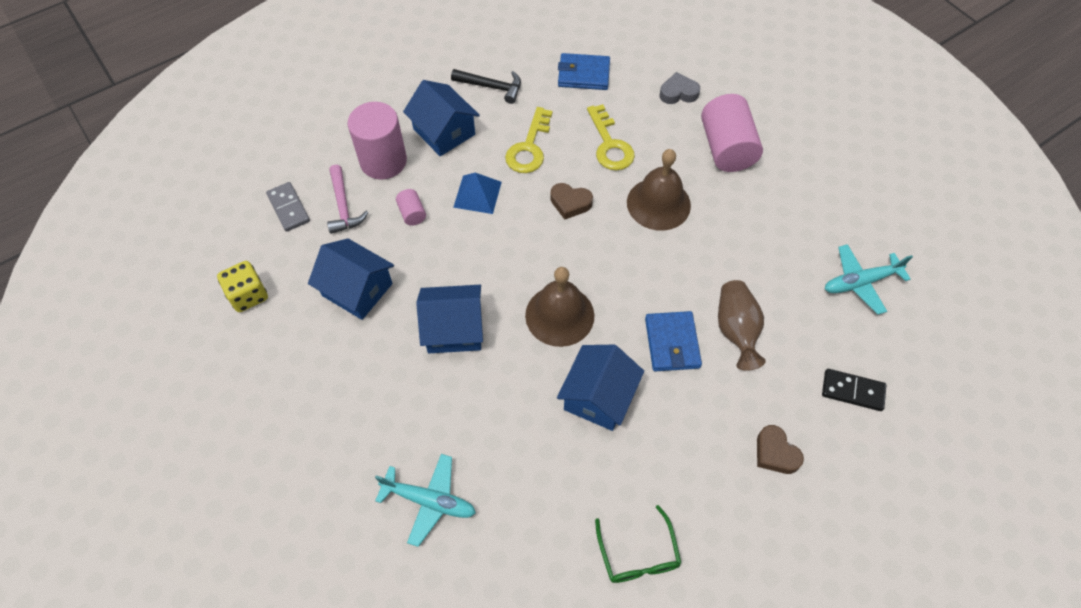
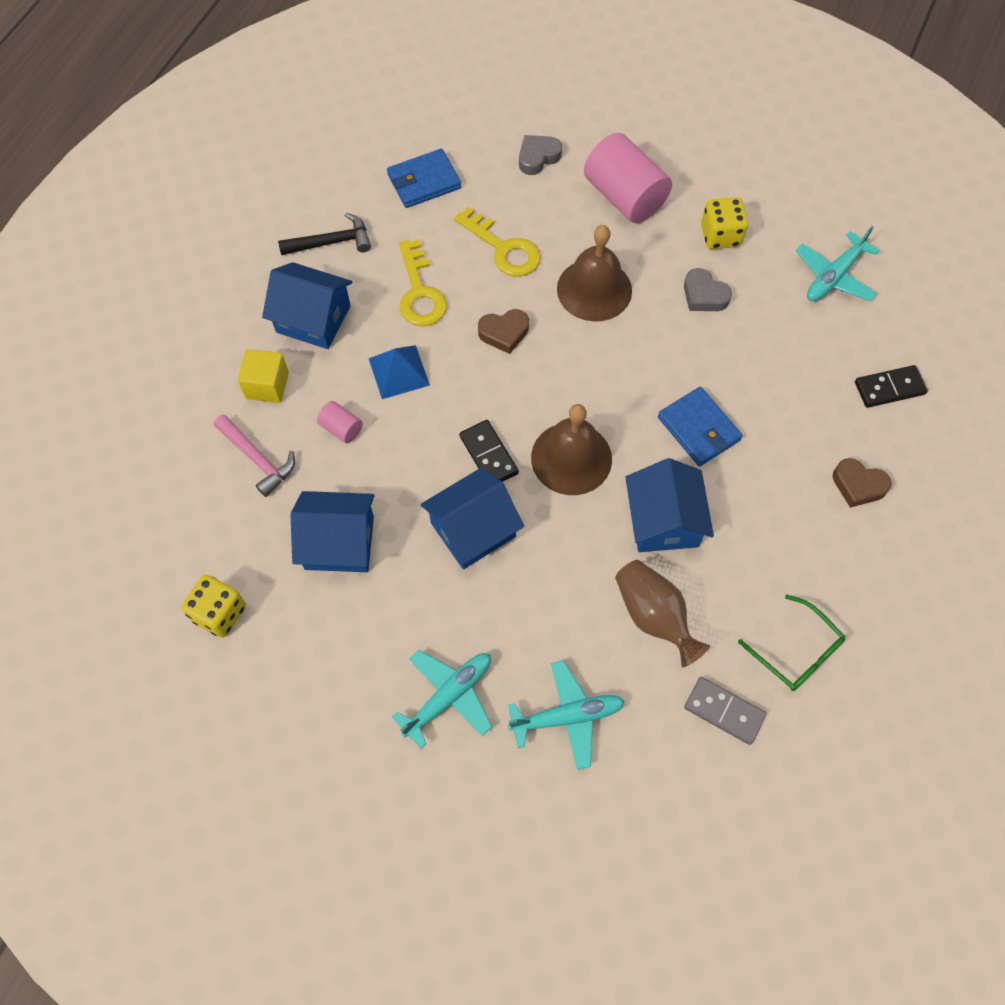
camera: 30 degrees left, 5 degrees up
(288, 208) = (195, 493): grey domino -> grey domino (724, 711)
(356, 437) = (449, 696): none -> turquoise plane
(383, 161) = (267, 385): pink cylinder -> yellow cube
(501, 282) = (489, 455): none -> black domino
(736, 330) = (750, 384): brown vase -> brown vase (654, 616)
(742, 247) = (704, 295): none -> grey heart
(784, 209) = (720, 235): none -> yellow dice

